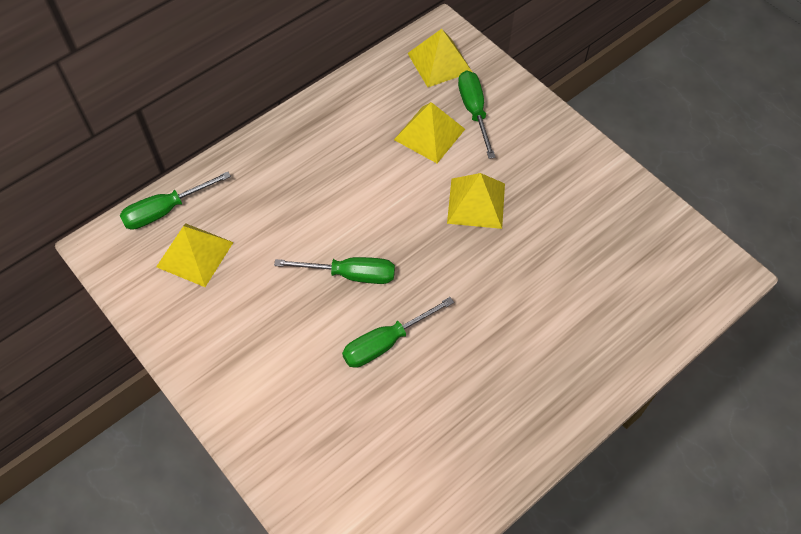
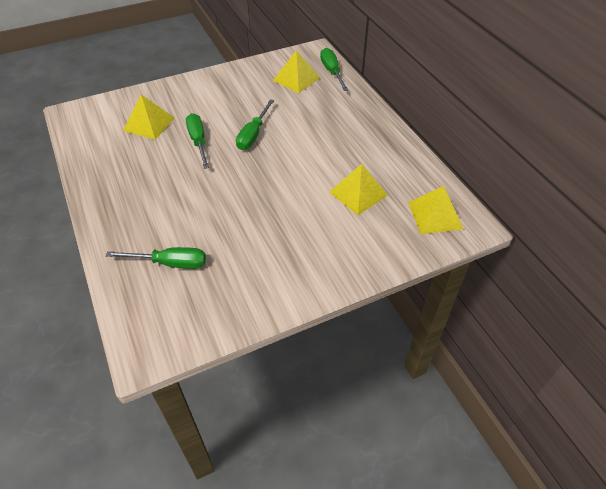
camera: 105 degrees right, 10 degrees down
(474, 111) = (375, 225): green screwdriver -> green screwdriver (170, 263)
(476, 203) = (284, 205): yellow pyramid -> yellow pyramid (149, 124)

